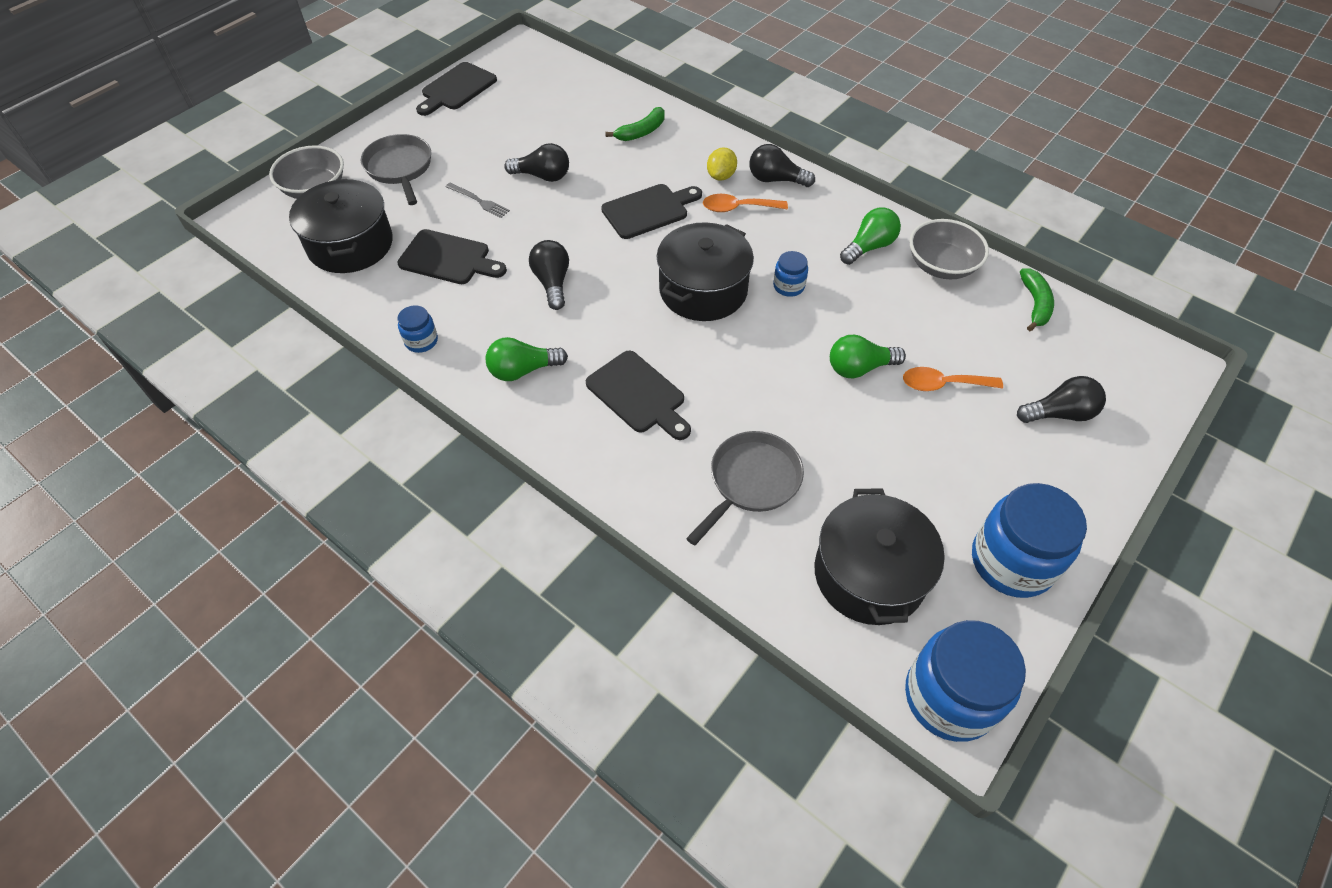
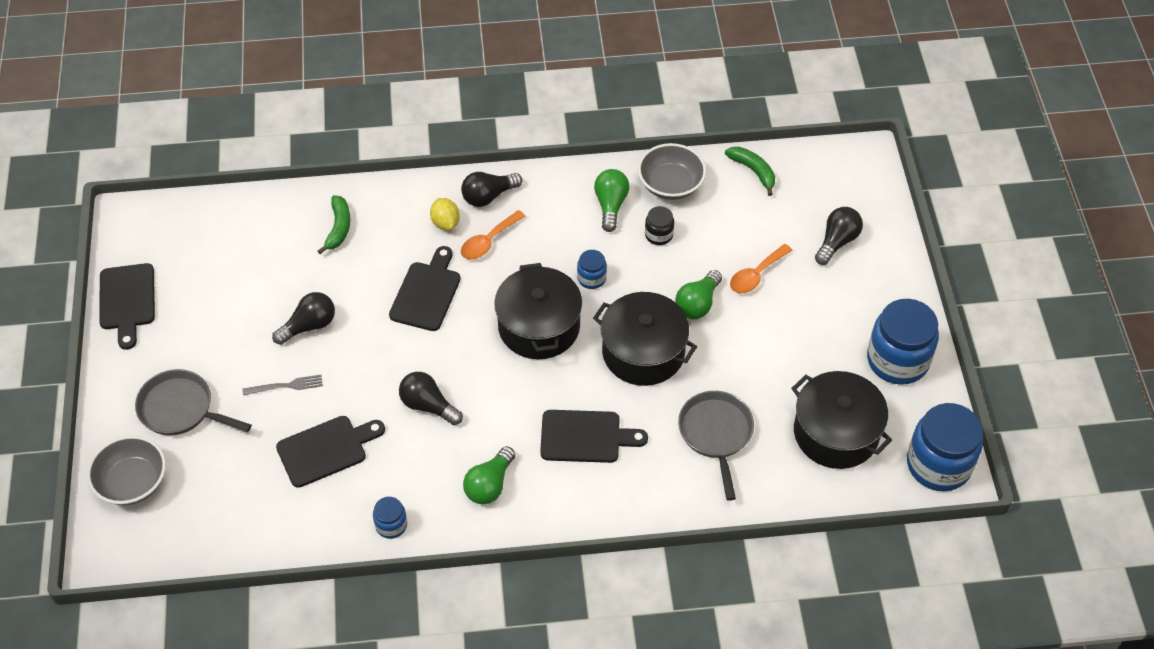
camera: 45 degrees left, 0 degrees up
(350, 244) = (232, 501): black pot -> black pot (643, 352)
(886, 294) = (658, 235): none -> black jar

